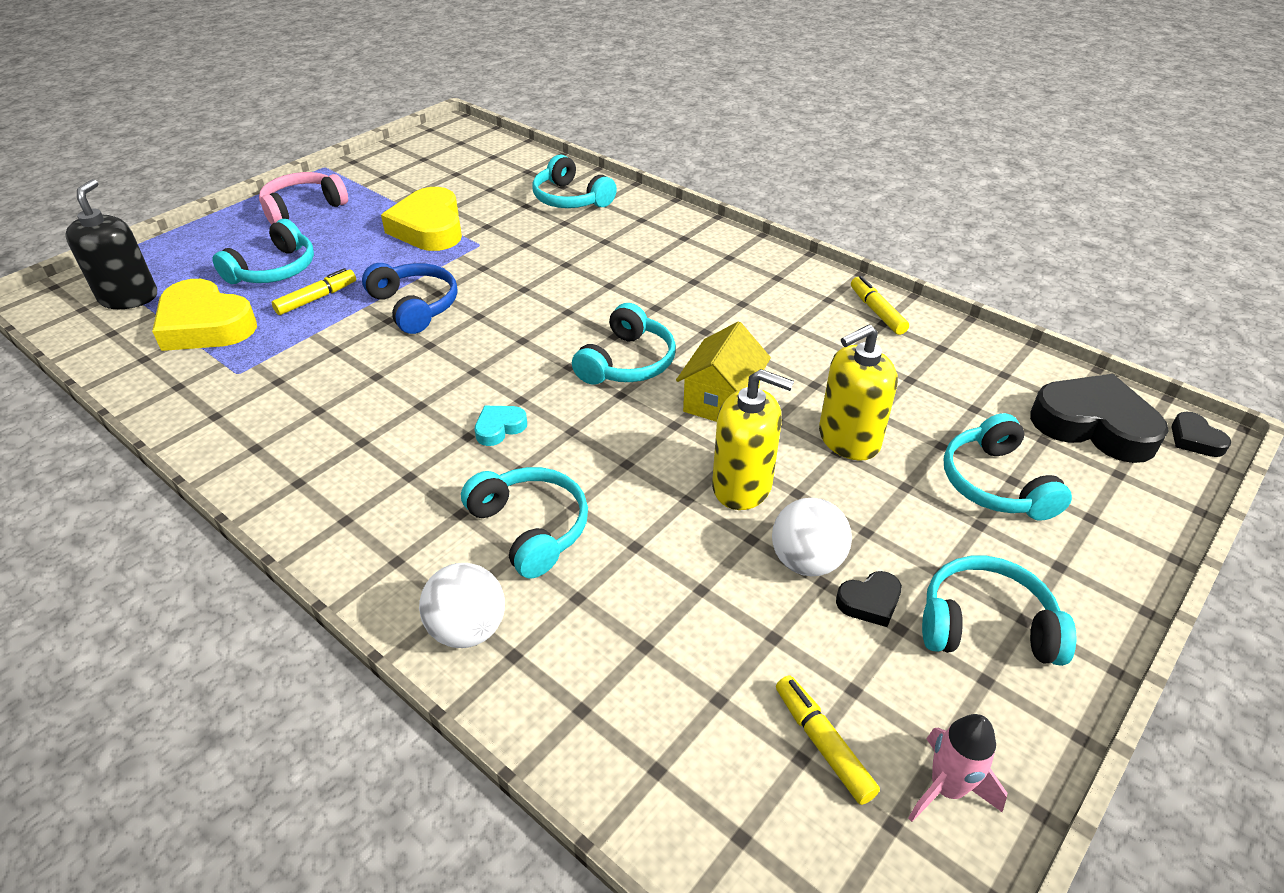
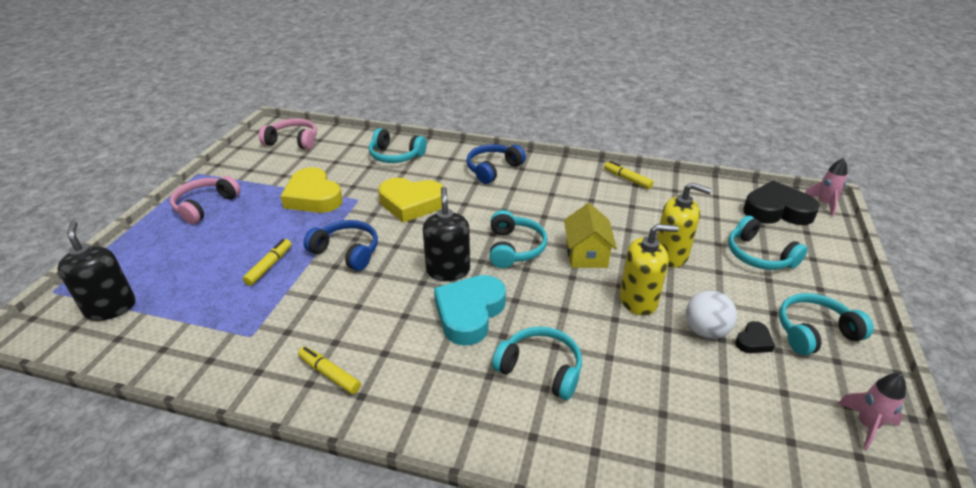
camera: 25 degrees left, 5 degrees down
(205, 325) = (195, 309): yellow heart -> yellow heart (411, 203)
(274, 270) = (218, 255): turquoise headphones -> none
(459, 151) = (293, 141): none -> pink headphones
(468, 629) = (555, 447): white ball -> none
(499, 428) = (469, 313): turquoise heart -> turquoise heart, size x2.17
(517, 366) = (448, 270): none -> black soap dispenser
(687, 248) = (493, 169): none -> blue headphones
(822, 743) = (794, 428): yellow marker -> yellow marker (329, 374)
(848, 439) = (671, 255): yellow soap dispenser -> yellow soap dispenser turned 105 degrees counterclockwise
(1195, 439) = (824, 204): black heart -> pink rocket

